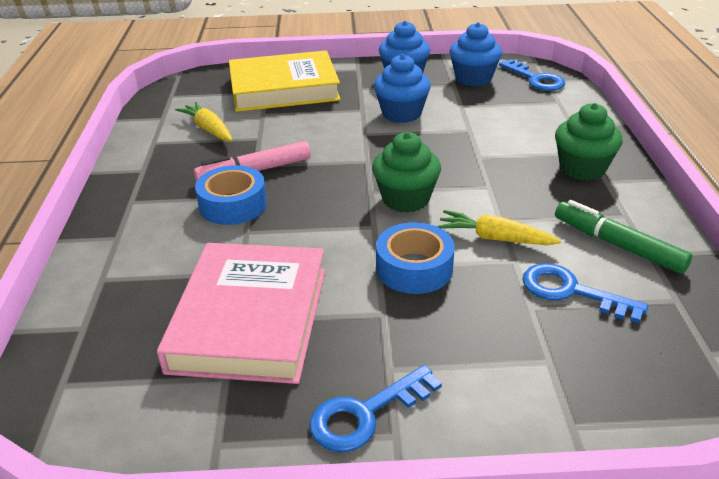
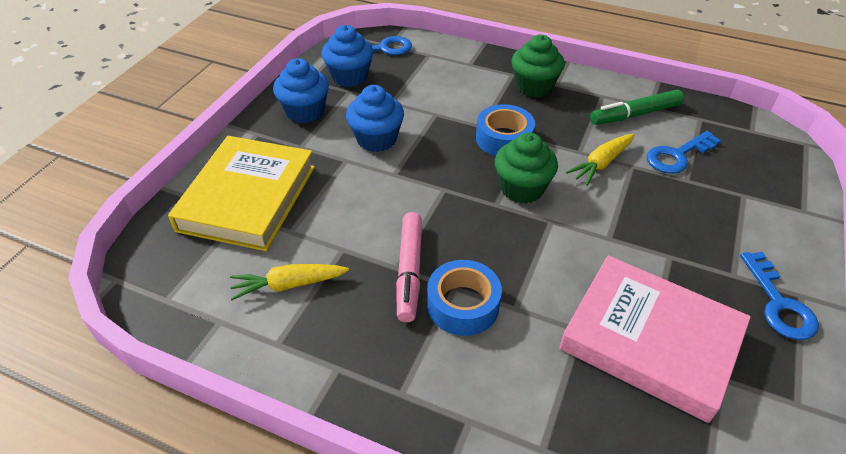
camera: 65 degrees left, 10 degrees up
(414, 268) = (620, 219): blue tape -> blue tape (504, 139)

